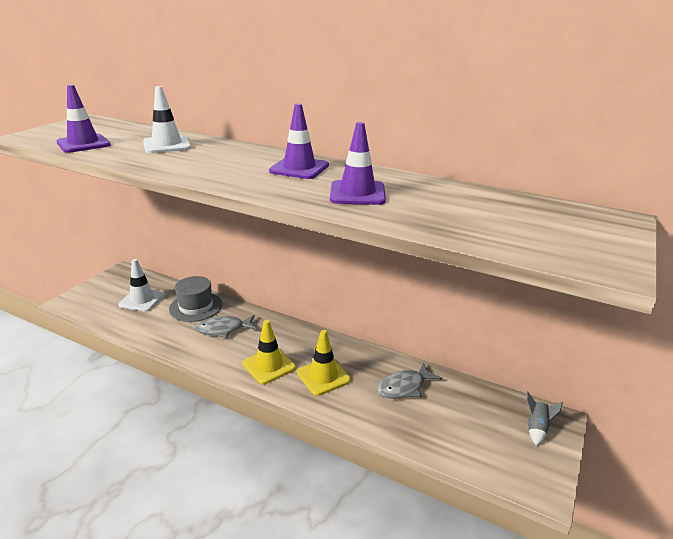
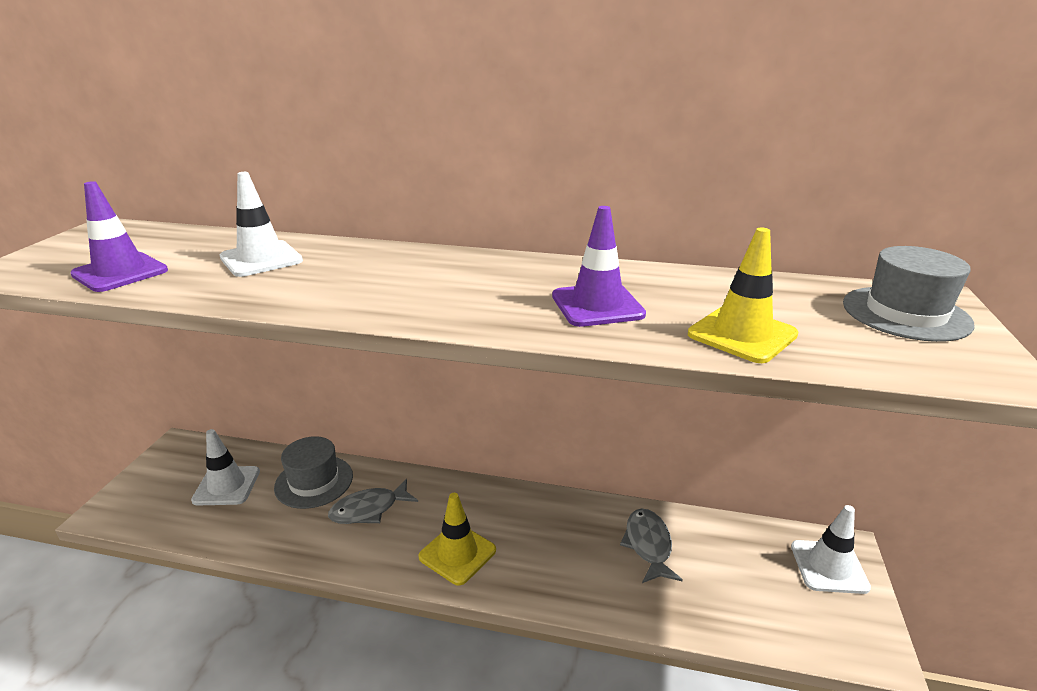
camera: 15 degrees left, 0 degrees up
(299, 168) = (486, 275): purple traffic cone -> none
(323, 376) = (538, 553): yellow traffic cone -> yellow traffic cone (742, 334)
(404, 387) = (648, 545): grey fish -> grey fish turned 135 degrees clockwise
(537, 428) = (829, 567): grey rocket -> white traffic cone
(582, 225) = (905, 313): none -> grey hat

